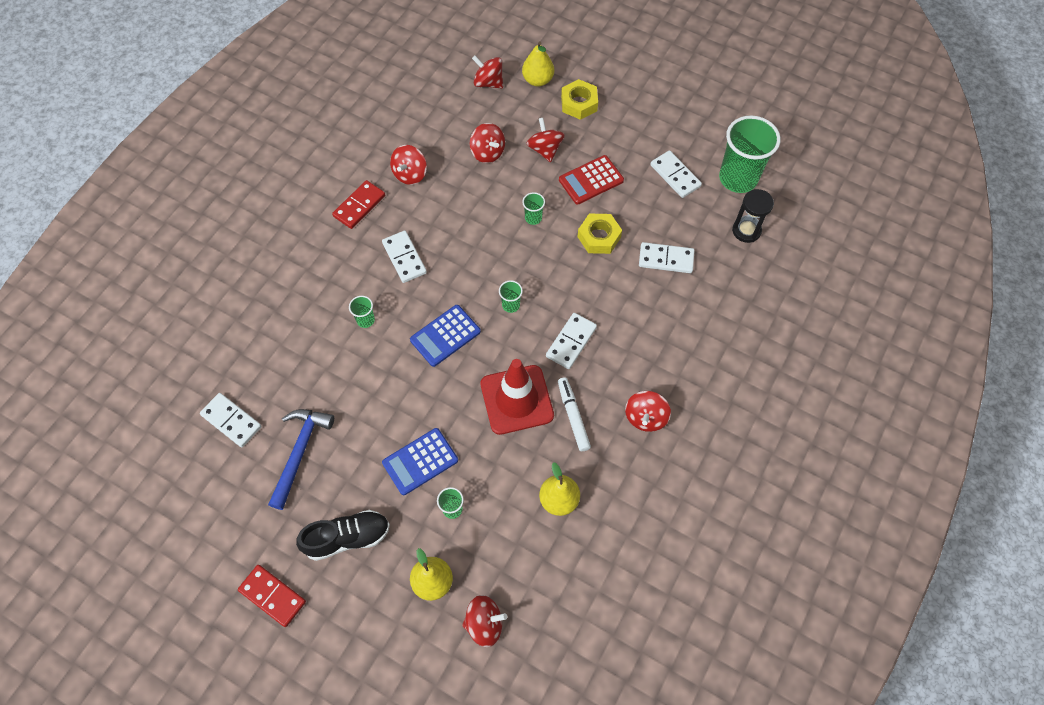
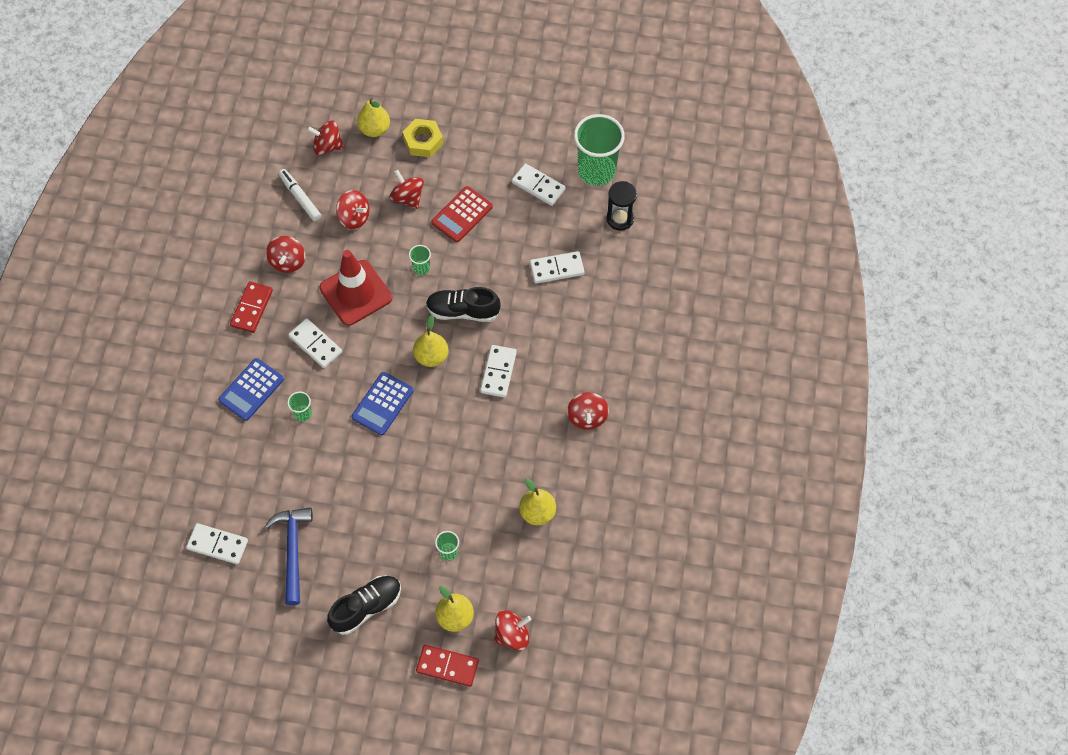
camera: 20 degrees left, 0 degrees up
(273, 596) = (321, 677): red domino -> red domino (447, 666)
(420, 461) = (404, 522): blue calculator -> blue calculator (251, 390)
(511, 305) = (431, 356): green cup -> yellow pear
(517, 399) = (469, 439): red traffic cone -> red traffic cone (356, 293)
(558, 271) = (463, 311): none -> black shoe
(573, 416) = (524, 437): white marker -> white marker (300, 198)
(599, 237) = (489, 267): yellow nut -> none

